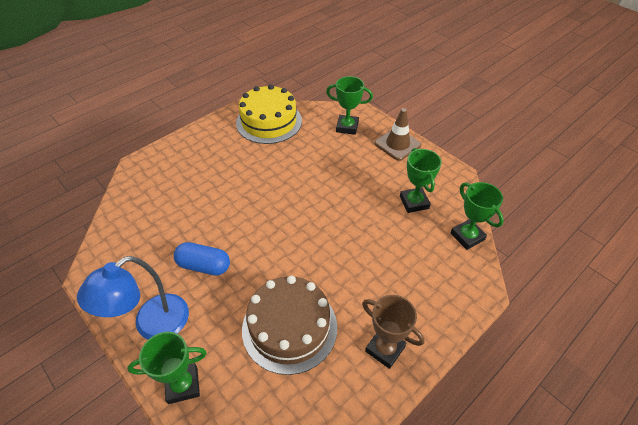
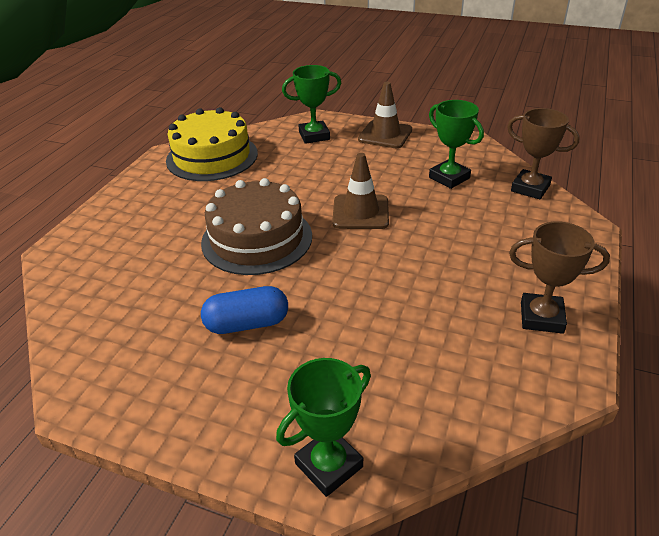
camera: 25 degrees left, 10 degrees down
(152, 325) = (226, 417): blue lamp -> none
(289, 327) = (415, 342): brown cake -> brown cake (257, 239)
(330, 208) = (360, 212): none -> brown traffic cone
(467, 236) = (530, 188): green trophy -> brown trophy

